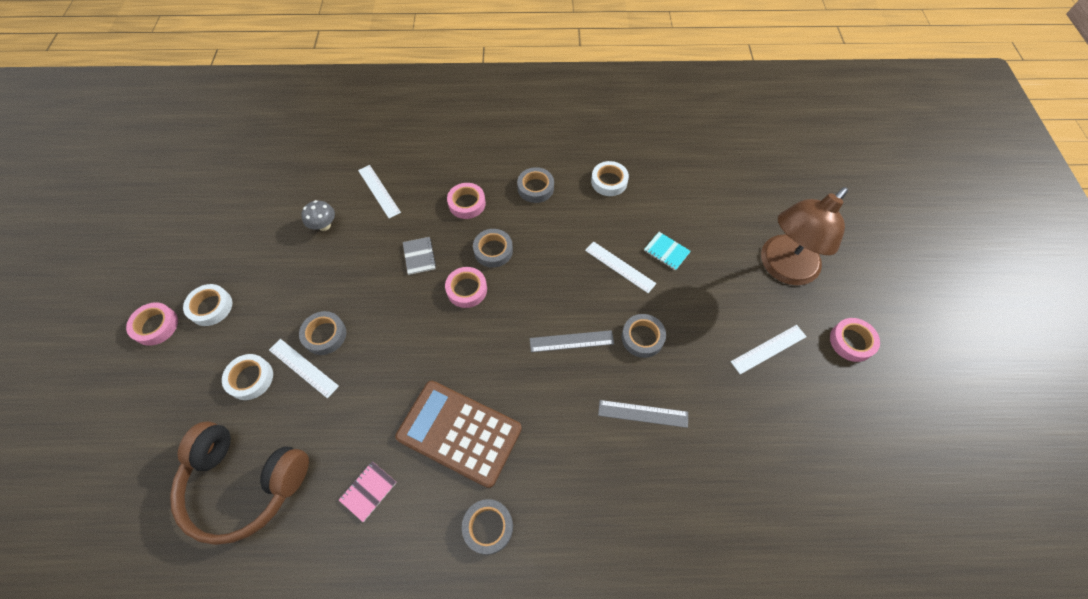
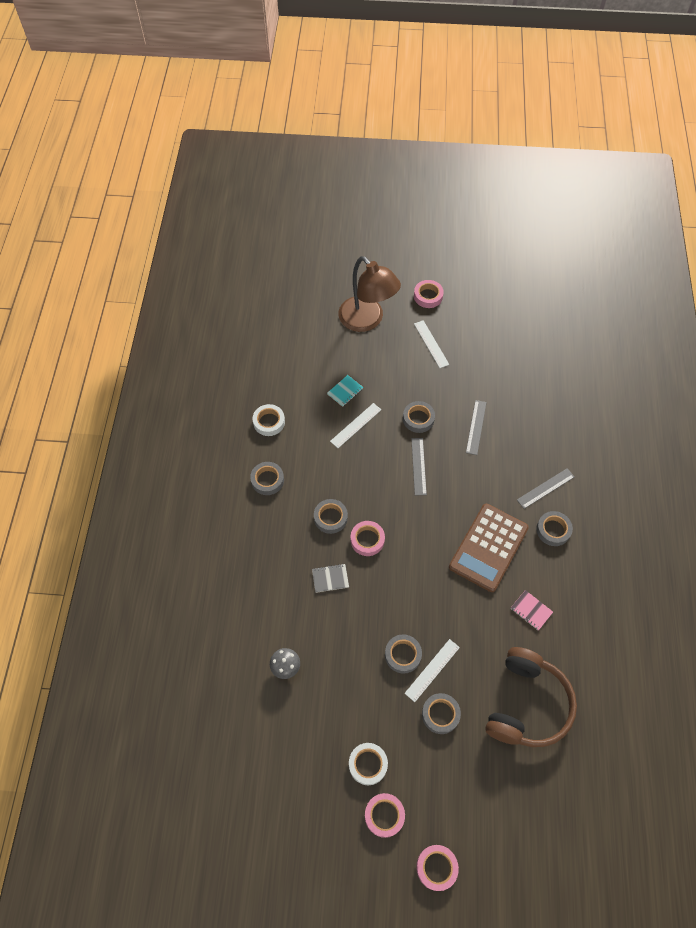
camera: 85 degrees left, 0 degrees up
(250, 378) = (440, 714): white tape -> grey tape
(379, 191) = (251, 617): white ruler -> none
(467, 203) = (277, 538): pink tape -> pink tape (436, 867)
(555, 517) = (545, 488): none -> grey ruler

